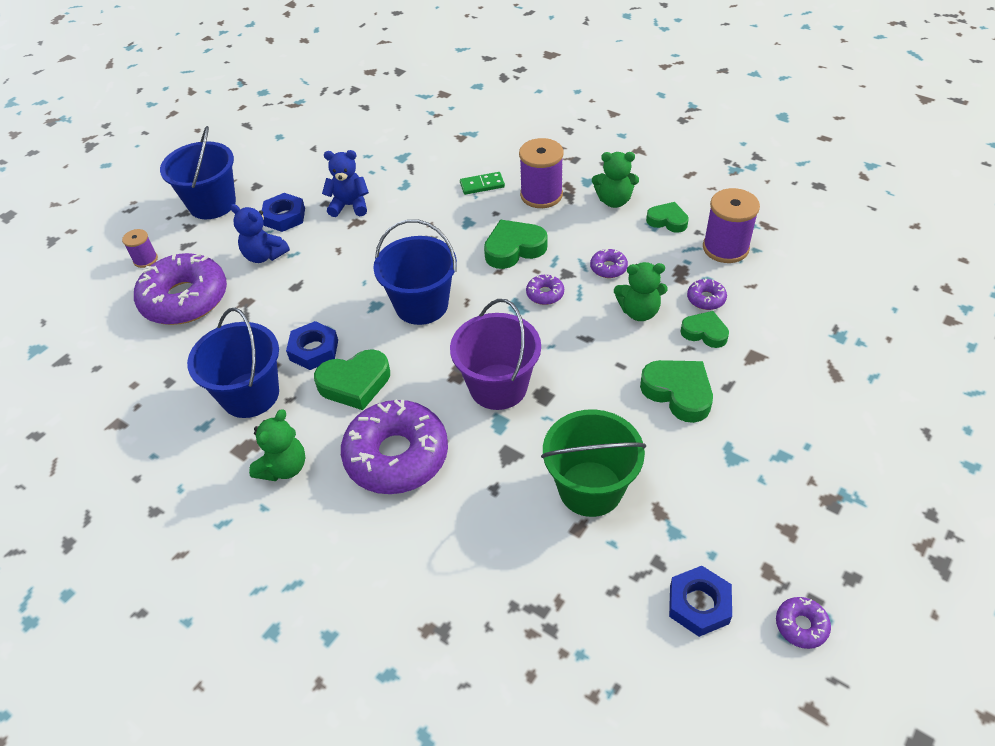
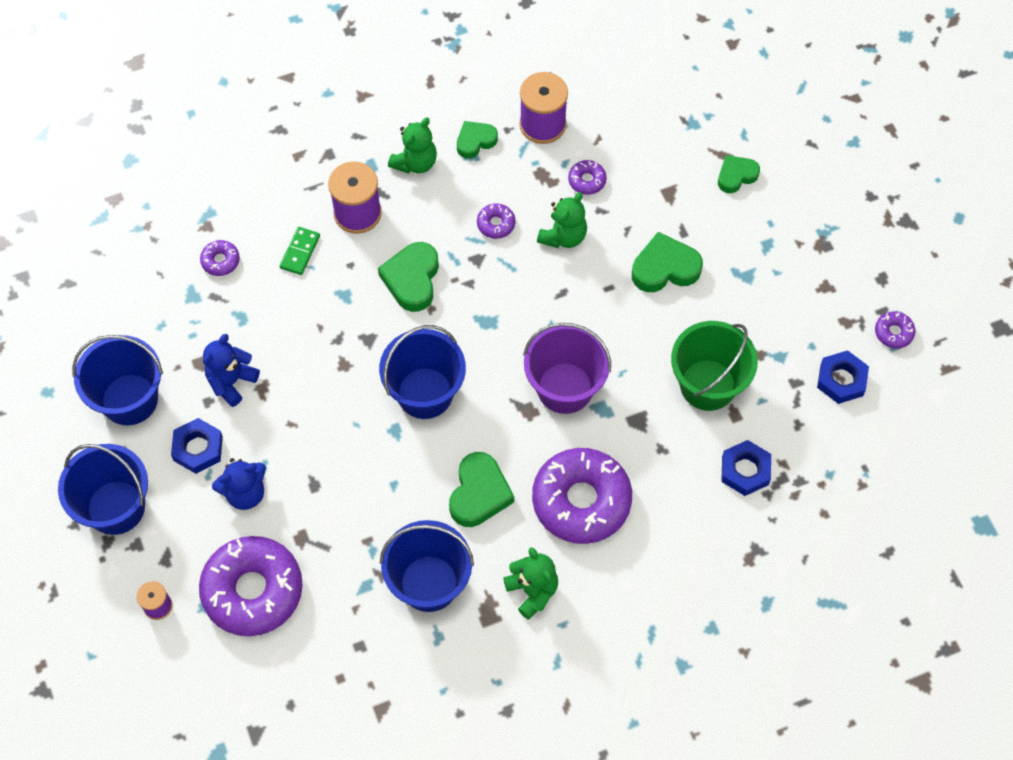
camera: 60 degrees left, 15 degrees up
(299, 170) = (129, 399): none -> blue bucket
(314, 350) = (413, 507): blue nut -> blue nut (745, 470)
(545, 294) = (488, 291): purple donut -> purple donut (220, 261)
(704, 332) = (621, 207): green heart -> green heart (736, 176)

